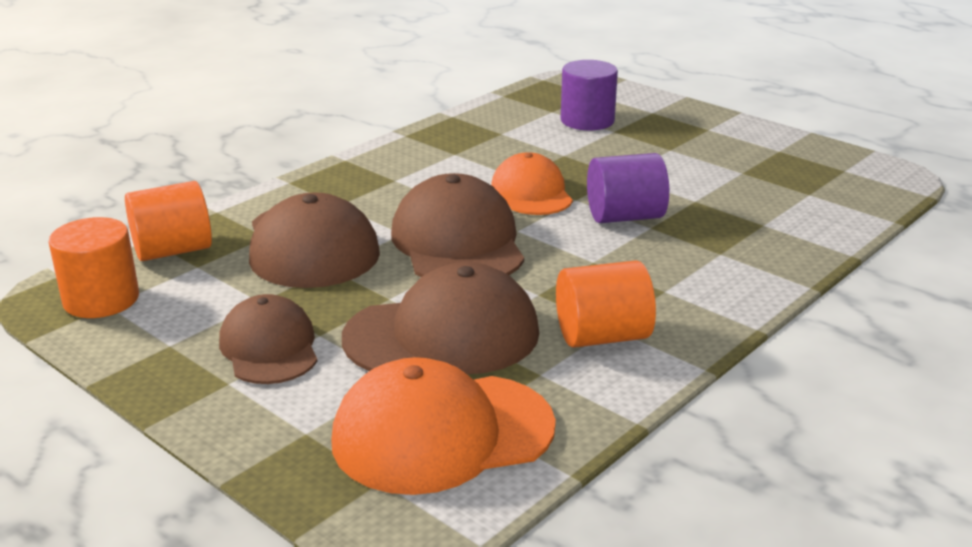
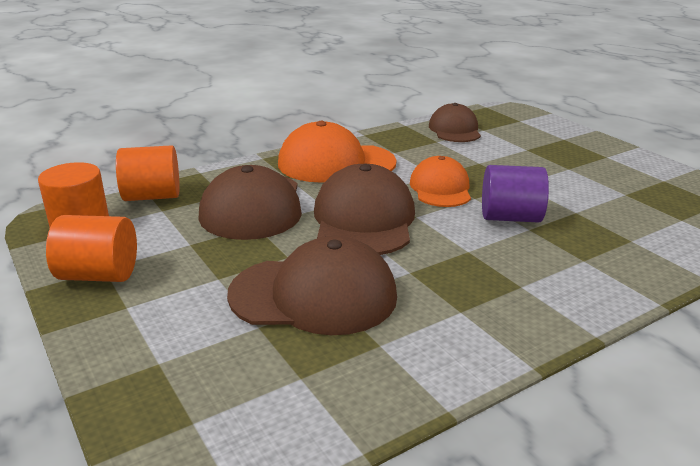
camera: 15 degrees right, 0 degrees up
(269, 347) = (174, 282): brown cap -> brown cap (454, 130)
(442, 433) = (268, 386): orange cap -> orange cap (336, 163)
(587, 120) = (508, 139): purple cylinder -> none
(602, 336) = (449, 319): orange cylinder -> orange cylinder (99, 275)

